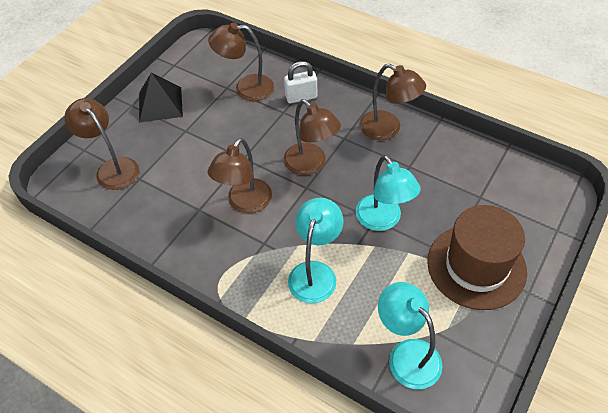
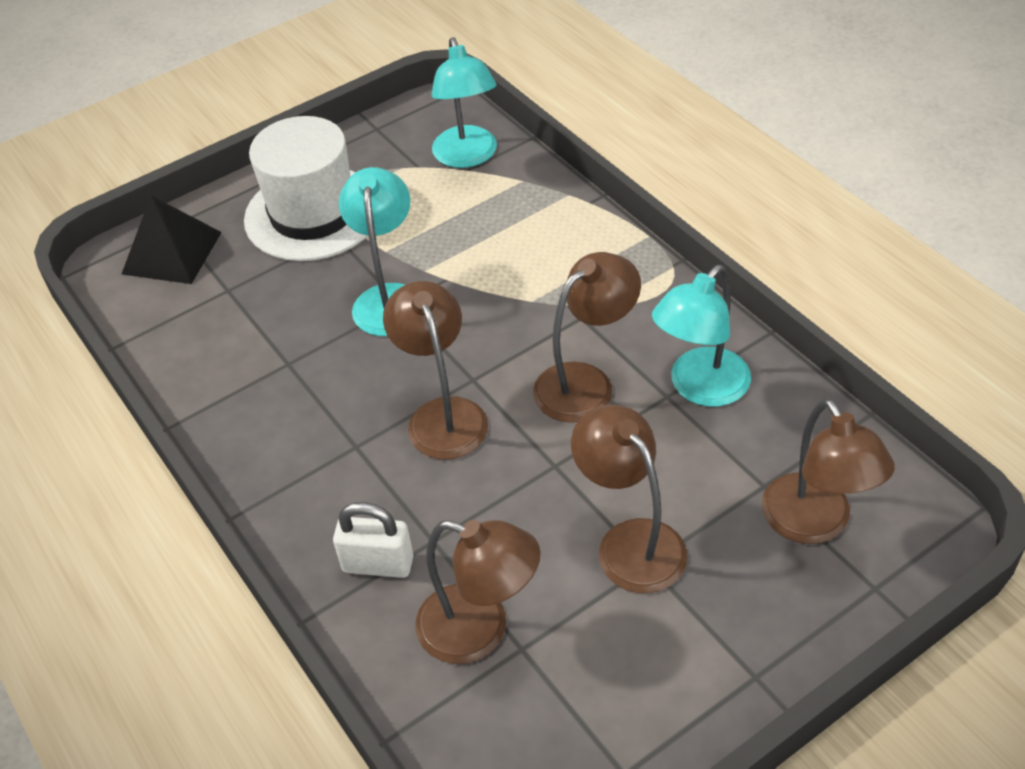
camera: 155 degrees left, 5 degrees down
(160, 104) = (686, 654): black pyramid -> black pyramid (172, 252)
(315, 272) = (526, 261): turquoise lamp -> turquoise lamp (700, 388)
(388, 129) = (269, 438): brown lamp -> brown lamp (630, 542)
(476, 266) = (313, 213): brown hat -> white hat

